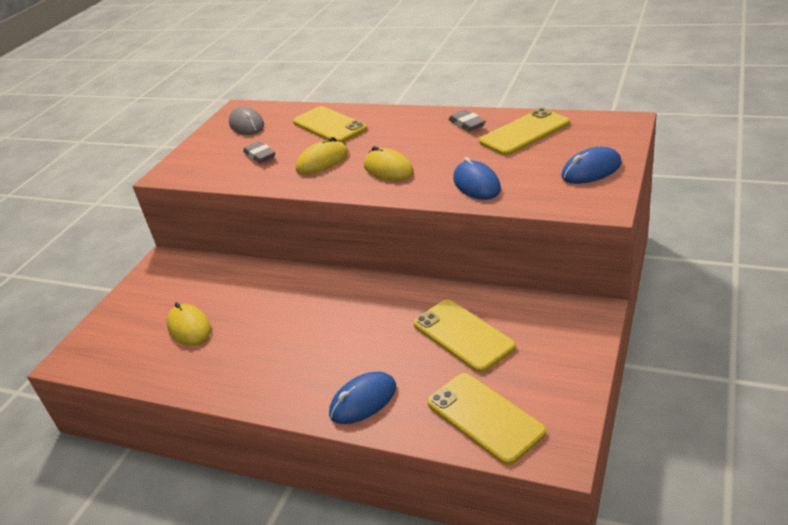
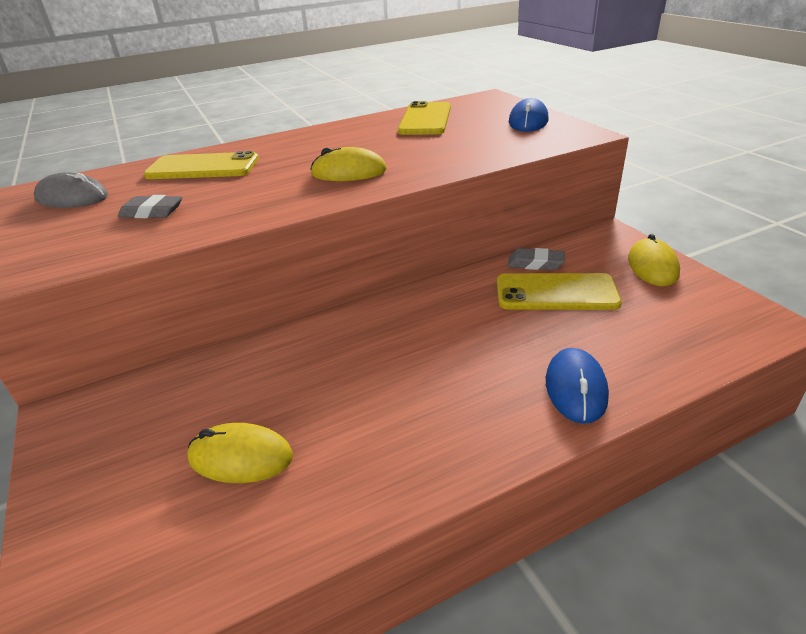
camera: 50 degrees left, 0 degrees up
(322, 161) = (254, 190): yellow mouse -> yellow mouse (652, 266)
(467, 124) = (360, 128): grey eraser -> grey eraser (535, 263)
(476, 184) = (459, 154): blue mouse -> none
(485, 417) = (685, 334): yellow phone -> none

